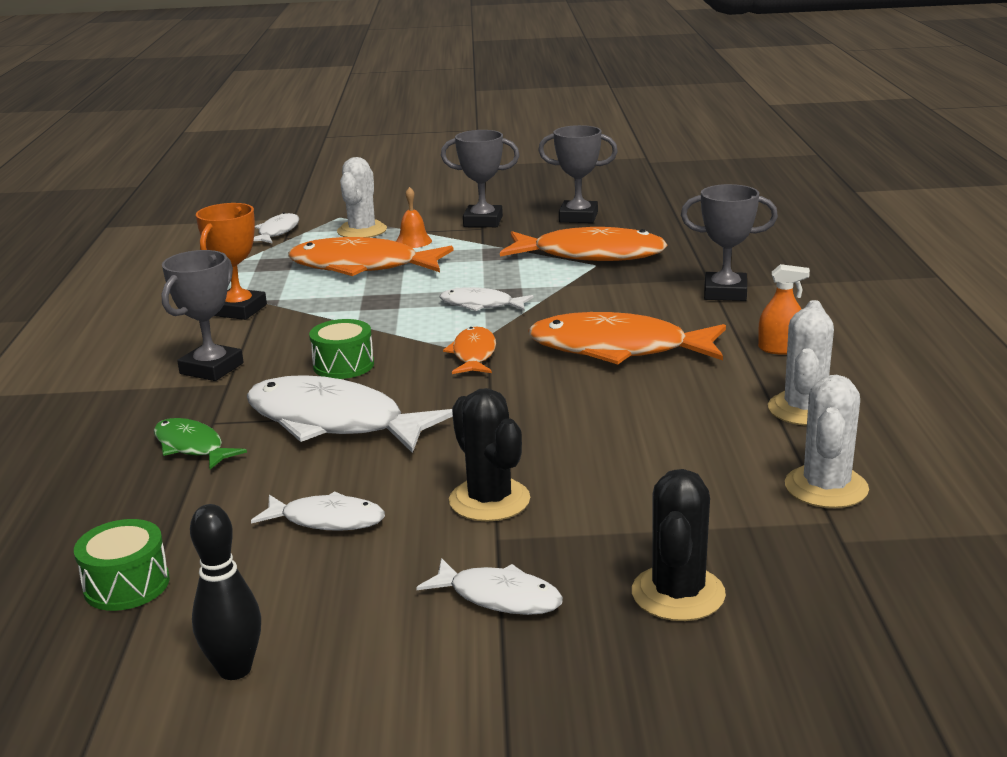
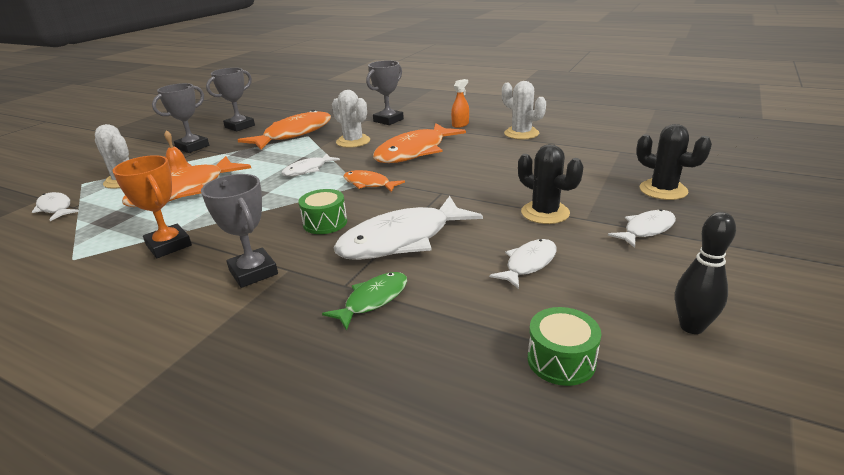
camera: 60 degrees left, 5 degrees up
(192, 446) = (373, 300): green fish -> green fish turned 150 degrees clockwise
(489, 500) = (545, 213): black cactus -> black cactus turned 45 degrees clockwise
(826, 487) = (592, 145): white cactus -> white cactus (353, 141)

